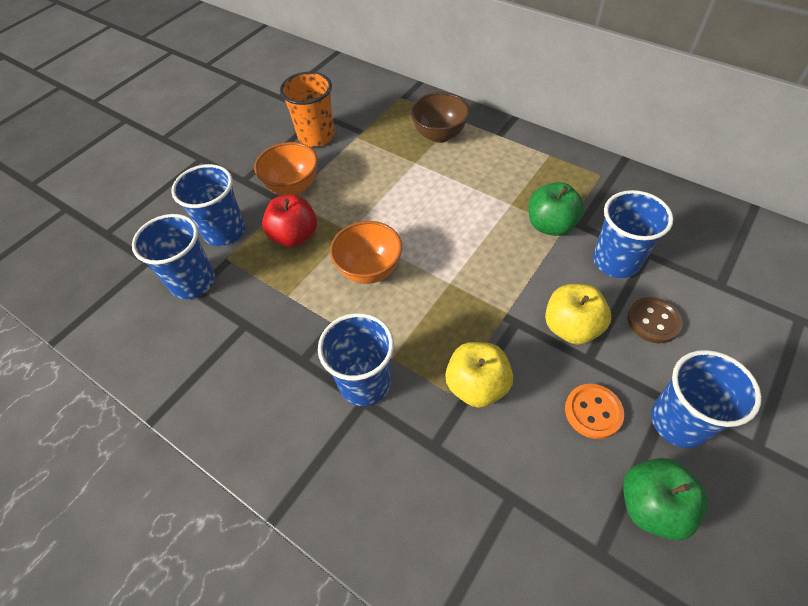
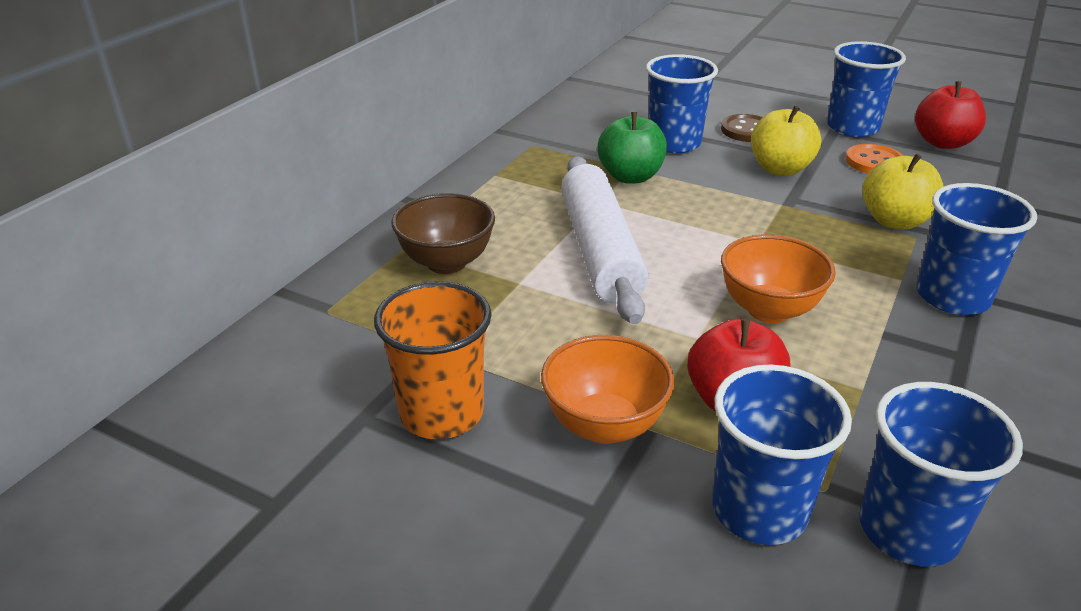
camera: 100 degrees left, 20 degrees down
(446, 199) = (600, 250): none -> white rolling pin
(651, 505) = (942, 143): green apple -> red apple

